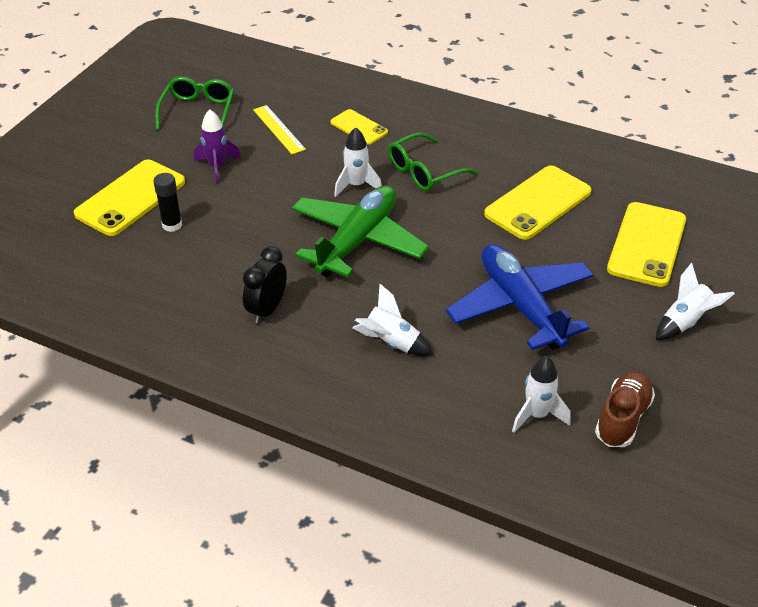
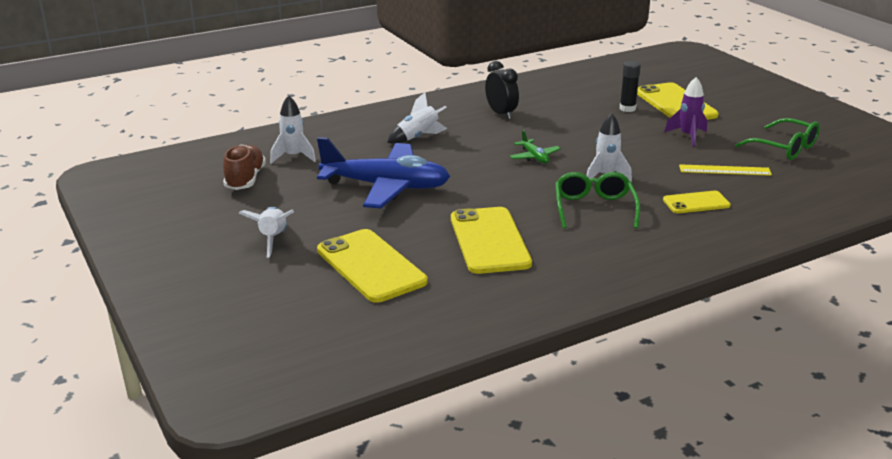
camera: 125 degrees right, 15 degrees down
(357, 241) = (534, 157): green plane -> green plane, size x0.42
(622, 418) = (245, 179): brown shoe -> brown shoe turned 150 degrees counterclockwise

